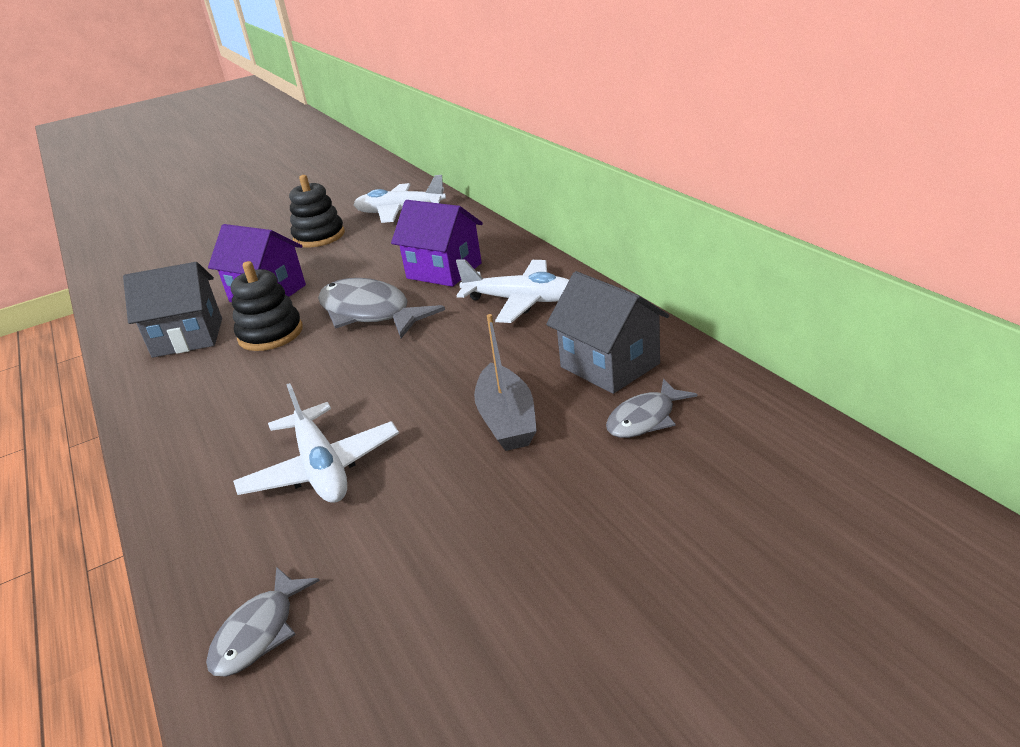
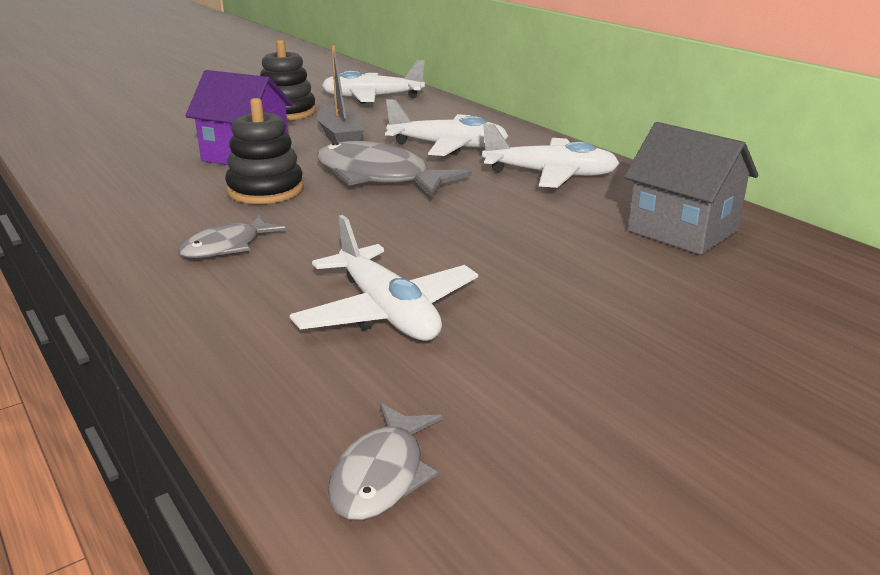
camera: 10 degrees left, 5 degrees down
(188, 337) = (162, 189): grey house -> none
(444, 271) = (448, 147): purple house -> white plane
(507, 420) = (592, 274): grey boat -> grey boat (341, 137)
(645, 419) = (750, 277): grey fish -> grey fish (226, 247)

